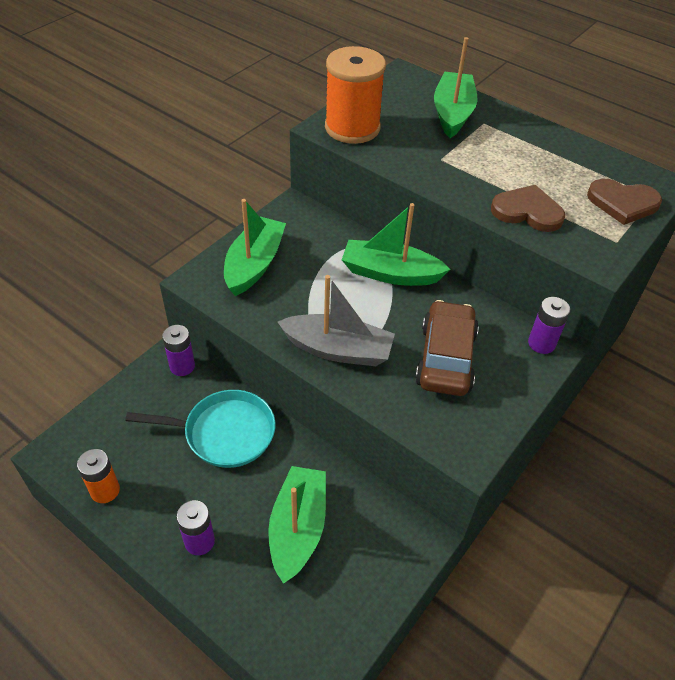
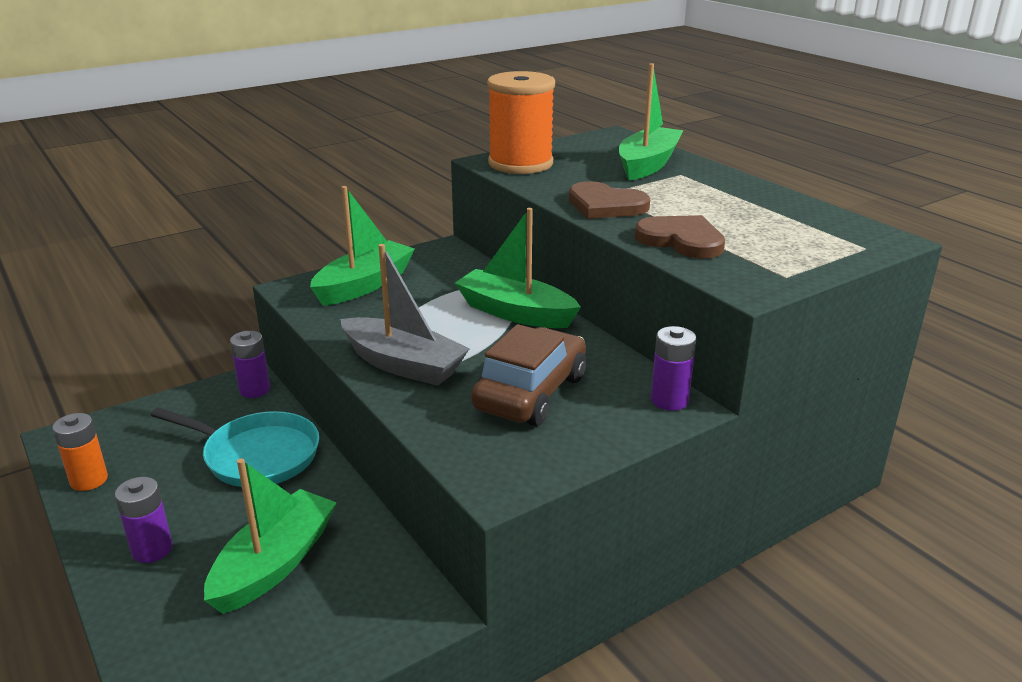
camera: 20 degrees right, 20 degrees down
(622, 203) = (817, 248): brown heart -> brown heart (605, 205)

